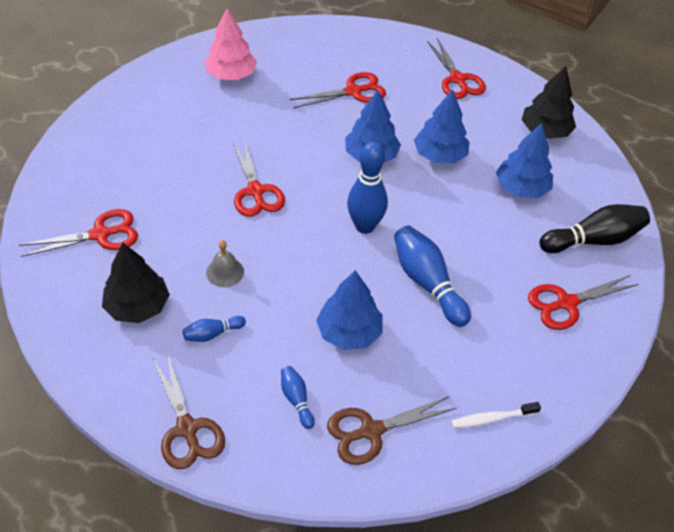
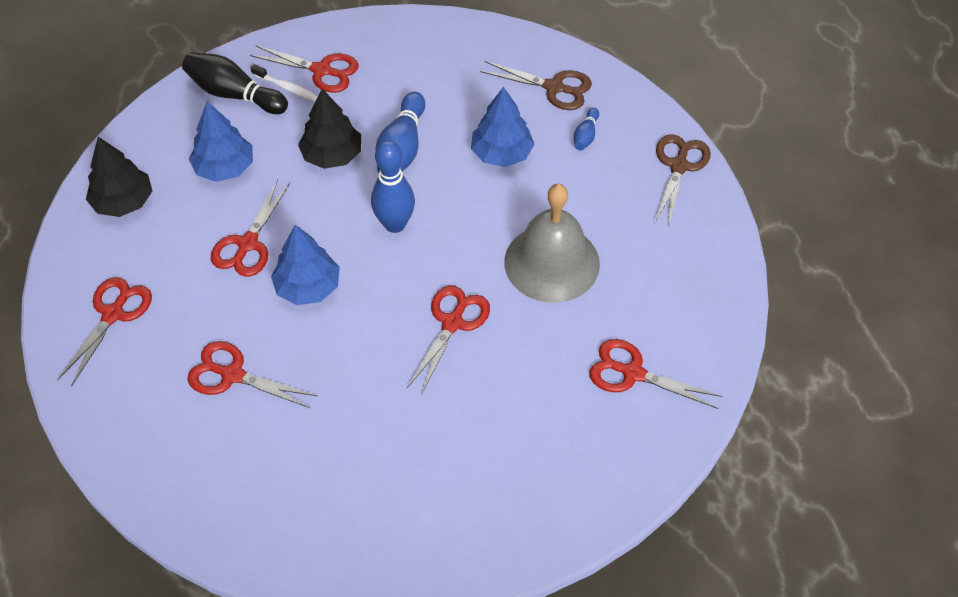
camera: 135 degrees left, 5 degrees up
(137, 306) = (649, 280): black tree -> black tree (332, 155)
(212, 333) = (606, 219): blue bowling pin -> none
(225, 272) = (552, 262): grey bell -> grey bell, size x2.38
(231, 75) = (331, 497): pink tree -> none
(439, 155) = (248, 244): blue tree -> red scissors
(492, 418) = (467, 45): white toothbrush -> white toothbrush (287, 88)

